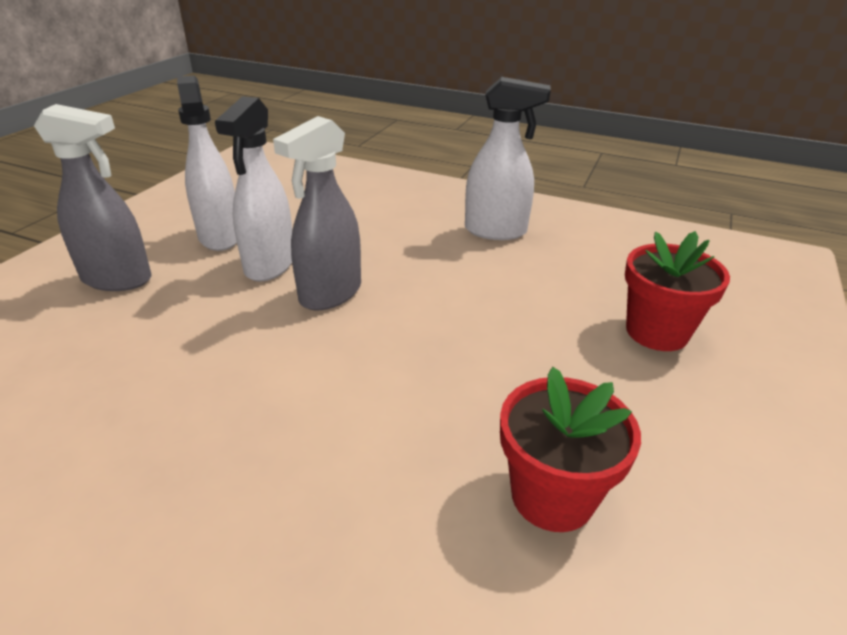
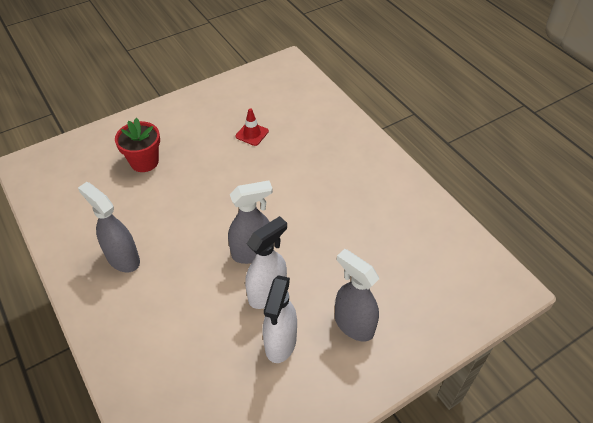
camera: 145 degrees left, 15 degrees up
(496, 231) = (123, 258): white spray bottle -> grey spray bottle
(552, 496) = (252, 134): red flower pot -> red traffic cone

